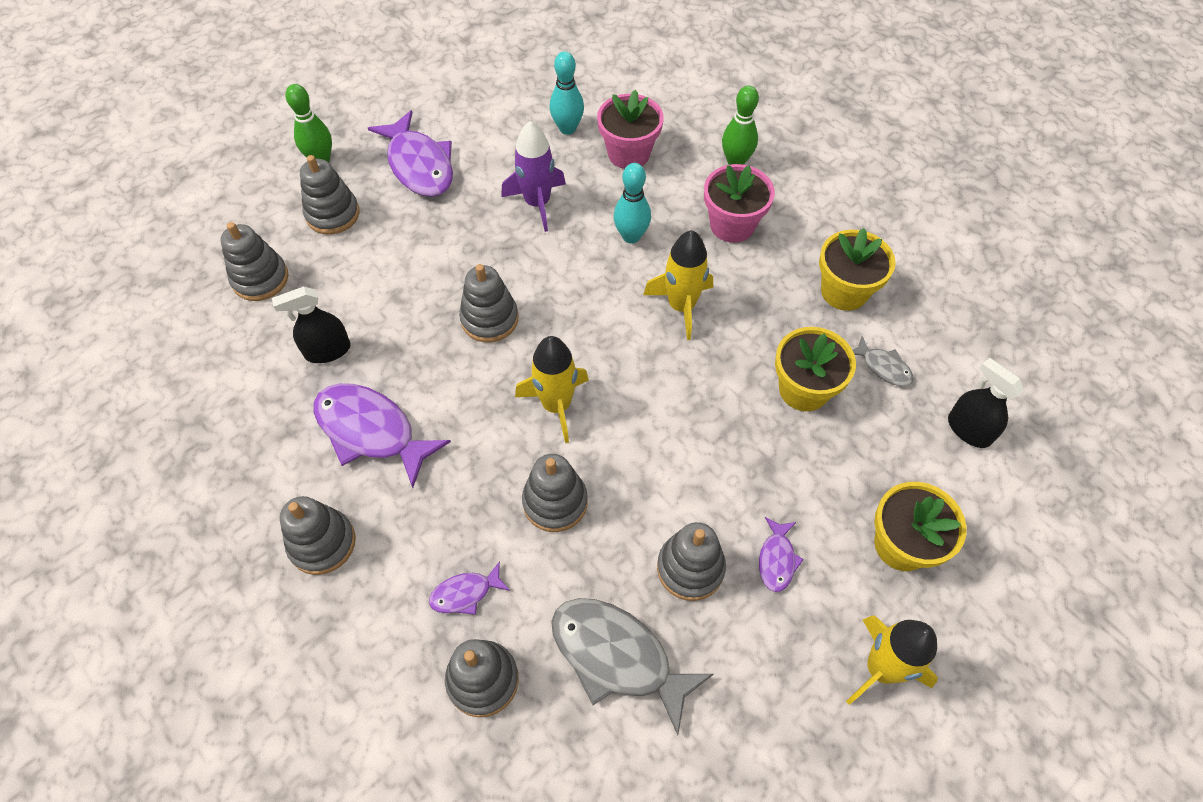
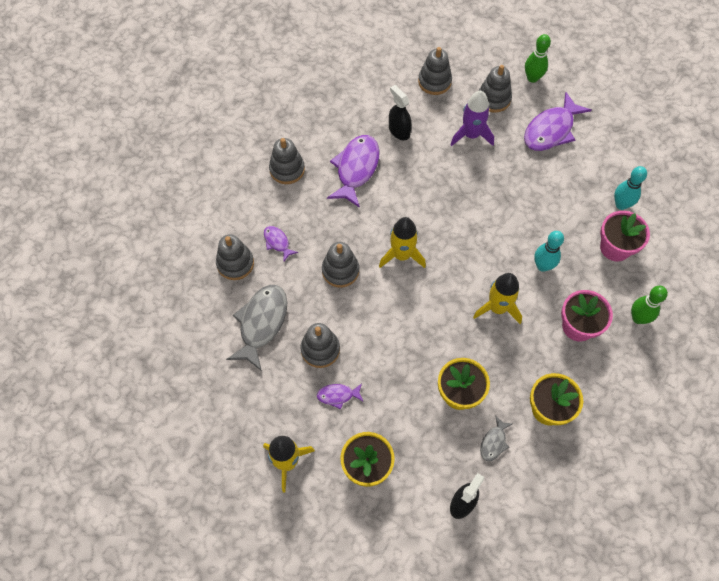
camera: 75 degrees right, 5 degrees up
(489, 319) = (449, 204): grey stacking toy -> none
(537, 203) = (548, 204): purple rocket -> purple rocket (471, 135)

